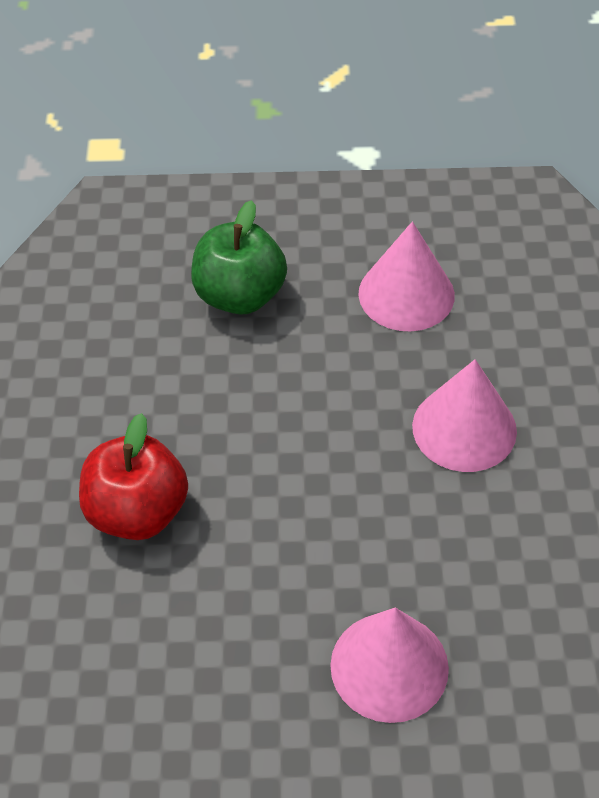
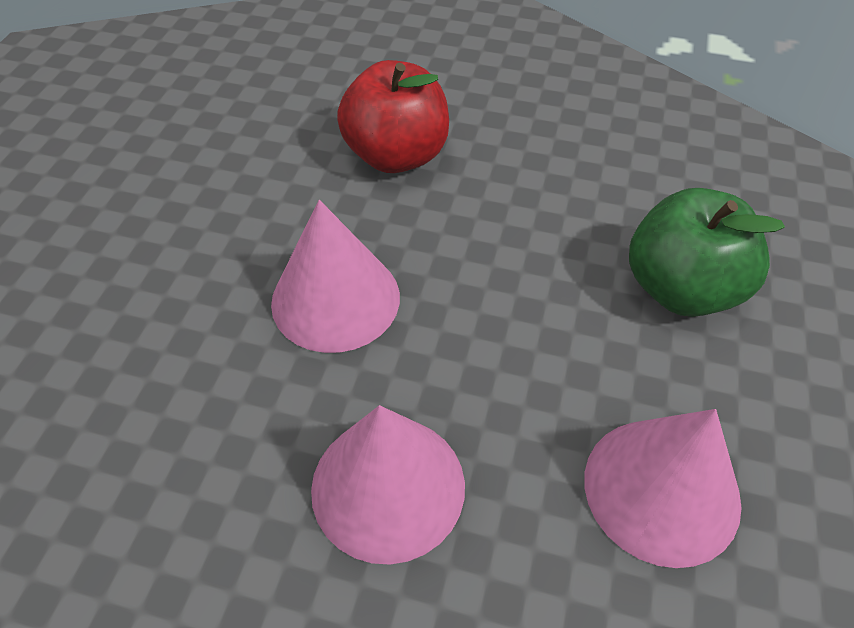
camera: 105 degrees right, 0 degrees up
(389, 666) = (118, 306): pink cone -> pink cone (335, 299)

